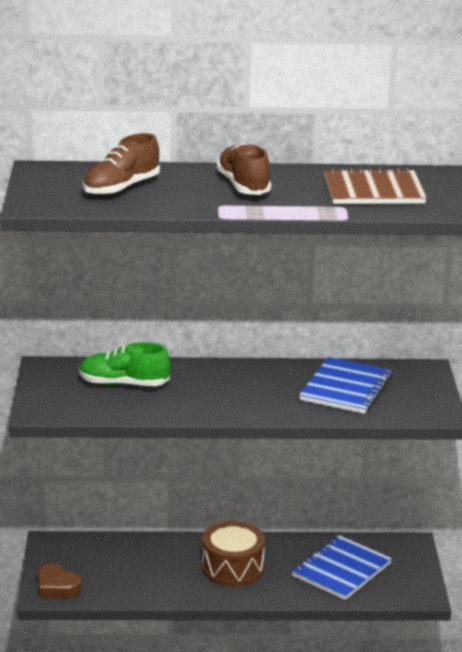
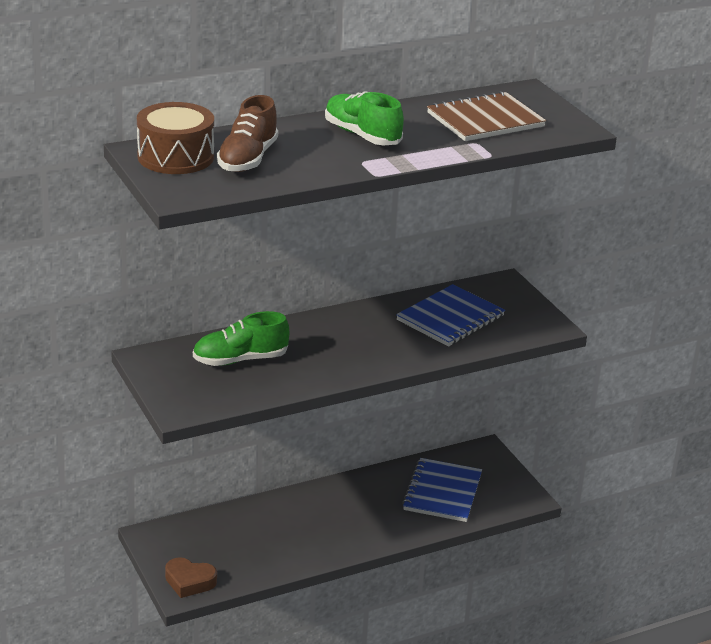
camera: 25 degrees left, 5 degrees up
(232, 567) = (343, 516): brown drum -> brown drum (176, 157)
(243, 186) = (362, 135): brown shoe -> green shoe
(346, 388) = (450, 318): blue notebook -> blue notebook turned 45 degrees clockwise

